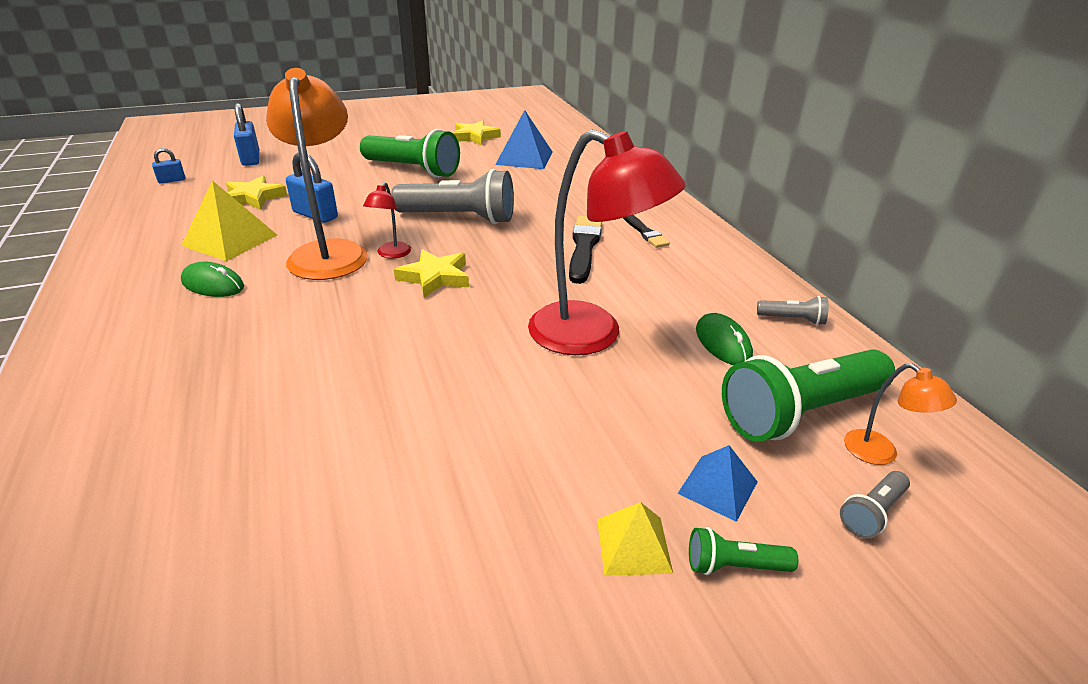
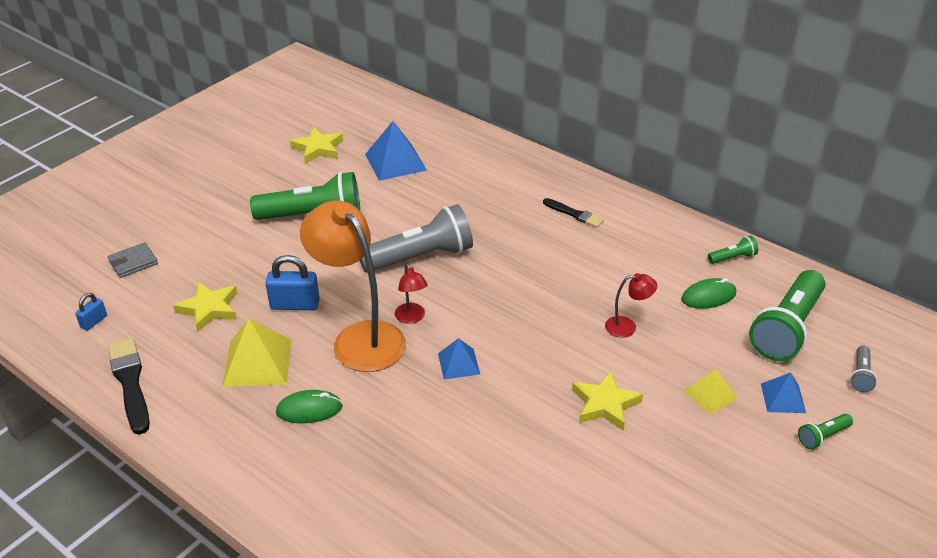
camera: 30 degrees left, 5 degrees up
(251, 159) = (133, 262): blue padlock -> grey wallet
(382, 301) = (458, 363): none -> blue pyramid
(435, 277) = (471, 325): yellow star -> yellow star (605, 404)
(584, 247) = (546, 248): black brush -> black brush (130, 382)
(592, 335) = (627, 327): red lamp -> red lamp, size x0.44
(633, 545) = (771, 451): yellow pyramid -> yellow pyramid (710, 394)
(723, 343) = (708, 296): green mouse -> green mouse turned 60 degrees counterclockwise
(792, 319) = (733, 258): grey flashlight -> green flashlight
(880, 454) = (842, 337): orange lamp -> none

